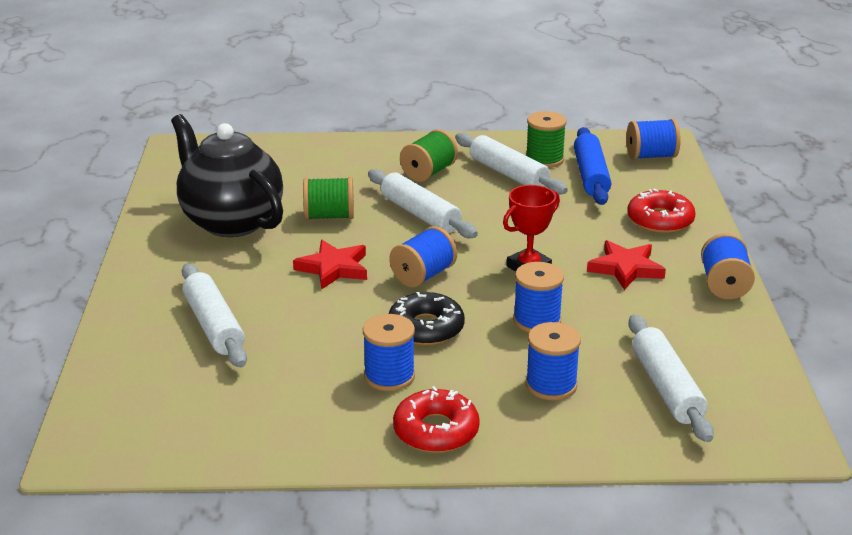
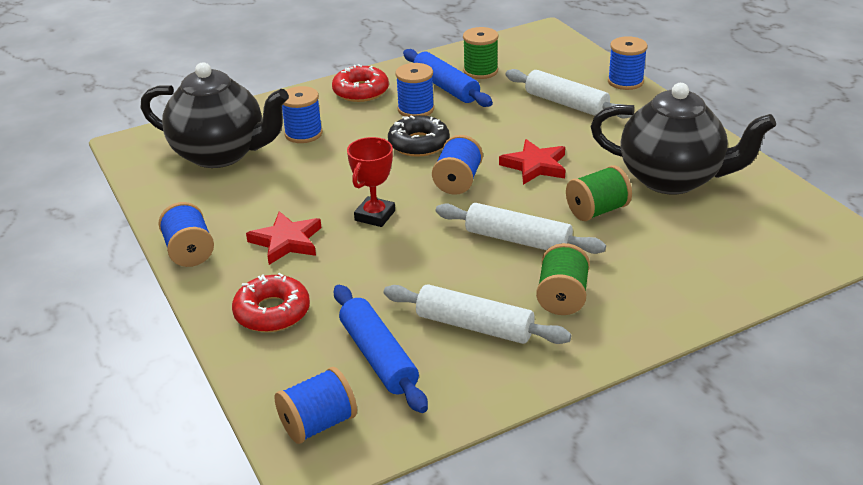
camera: 155 degrees right, 5 degrees up
(321, 398) = (446, 87): none -> blue rolling pin
(537, 320) = (339, 173): blue spool -> blue spool (625, 81)
(544, 159) = (450, 367): green spool -> green spool (480, 71)
(666, 388) = (221, 154): white rolling pin -> black teapot

